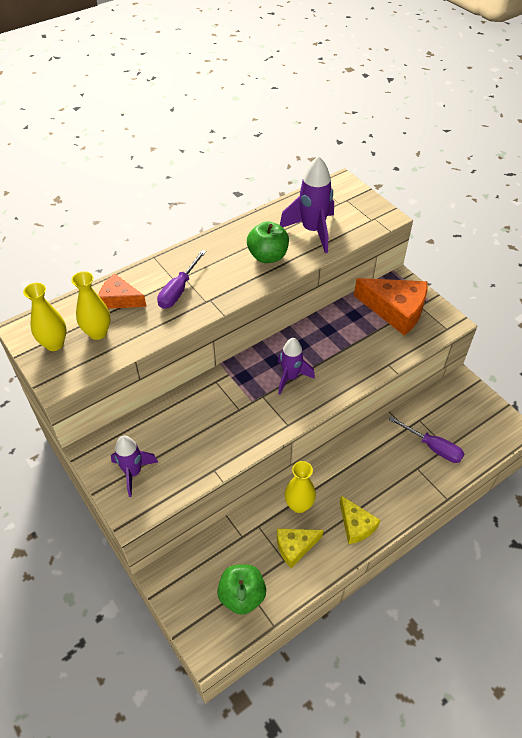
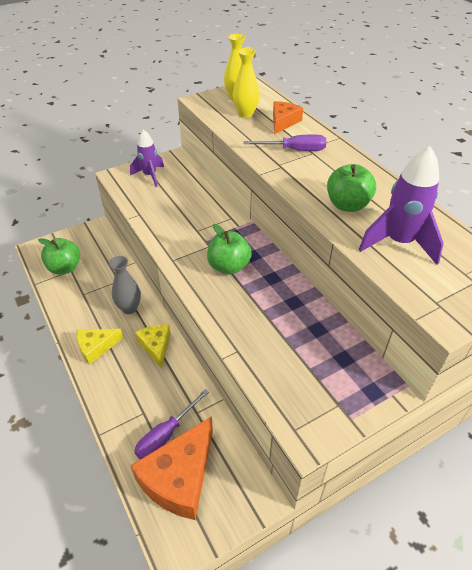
camera: 95 degrees right, 5 degrees down
(179, 290) = (294, 150): purple screwdriver -> purple screwdriver turned 150 degrees clockwise
(290, 377) = (229, 266): purple rocket -> green apple
(295, 547) = (91, 302): yellow cheese -> yellow cheese (156, 346)
(299, 505) = (129, 308): yellow vase -> grey vase
(395, 310) = (328, 374): orange cheese -> orange cheese (179, 477)

